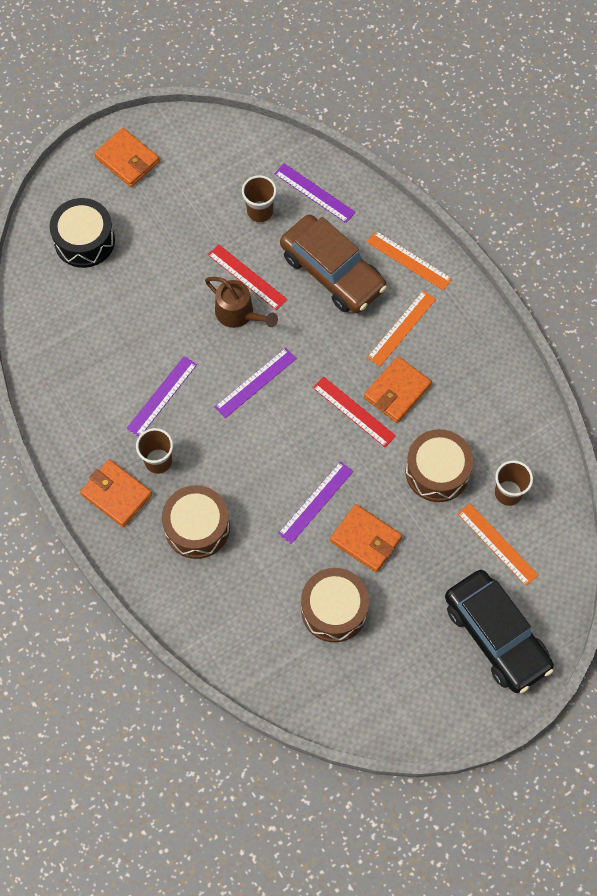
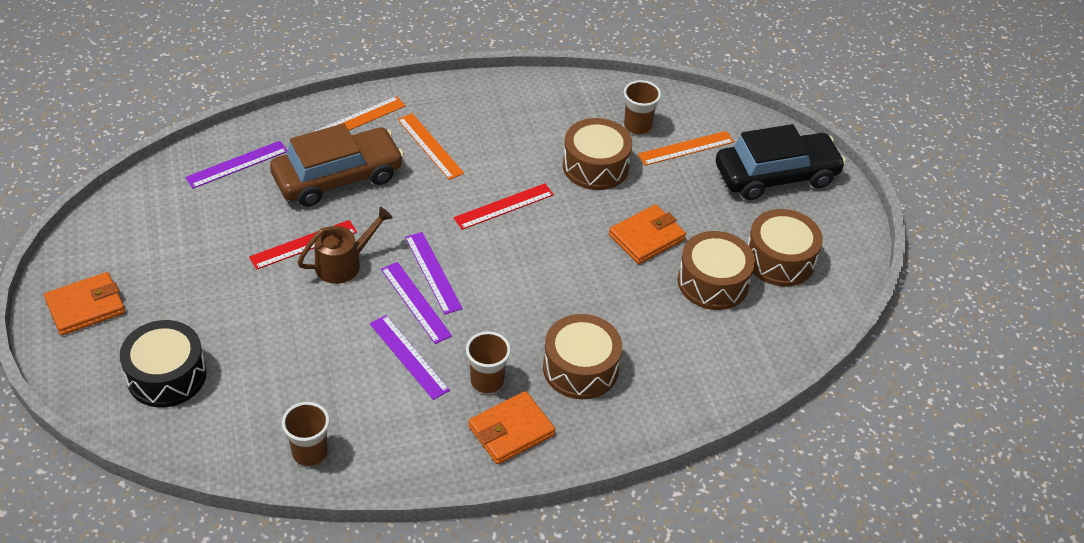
camera: 75 degrees left, 20 degrees down
(260, 212) = (231, 212): brown cup -> brown cup (310, 453)
(315, 502) = (591, 263): purple ruler -> purple ruler (415, 302)
(386, 662) = (780, 259): none -> brown drum
(397, 391) = (497, 169): orange wallet -> none

